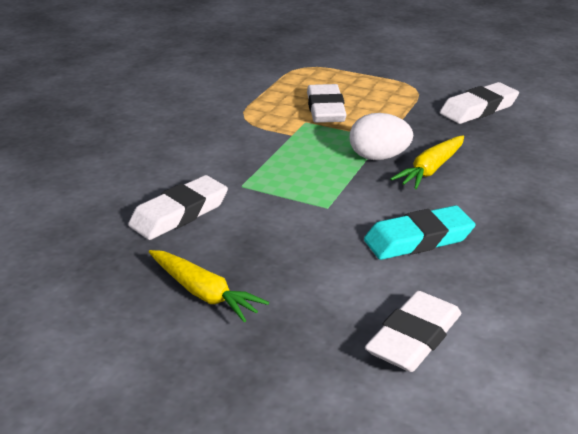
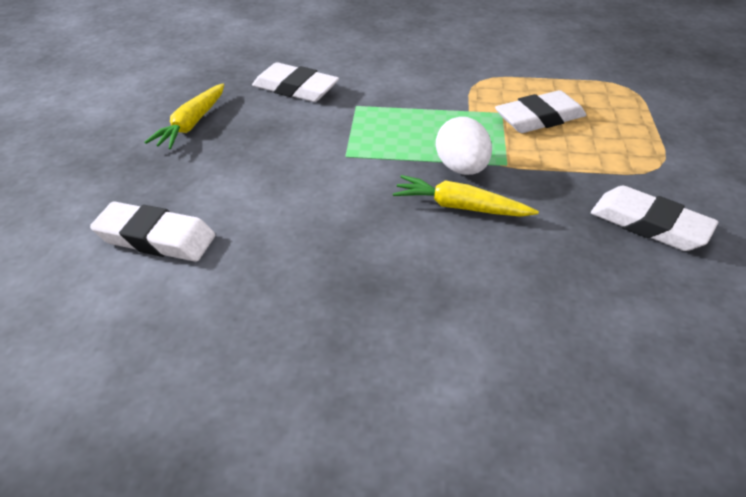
camera: 70 degrees right, 10 degrees up
(418, 239) = (314, 218): turquoise eraser -> none

